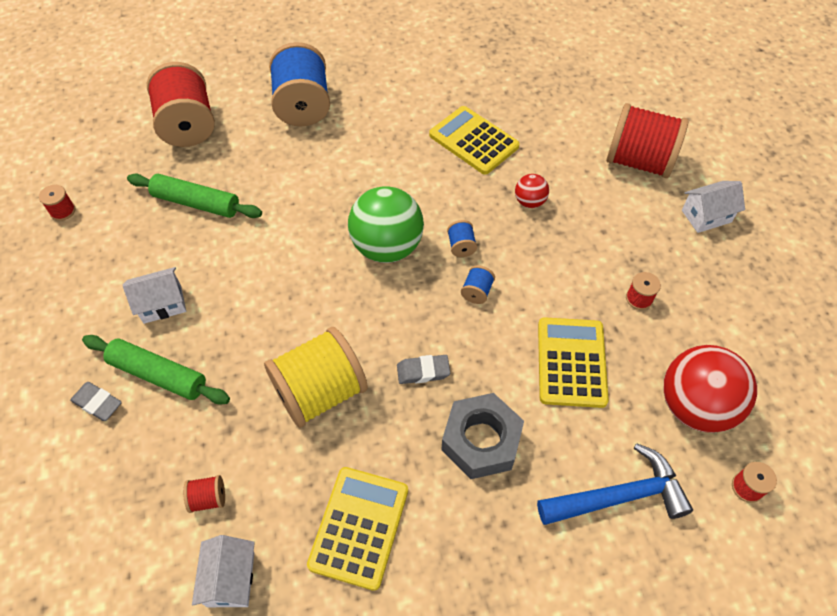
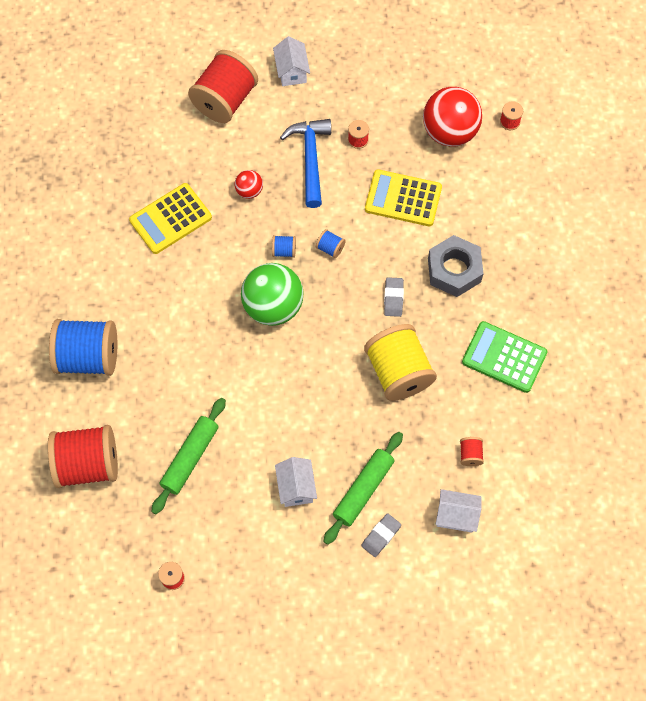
camera: 80 degrees left, 10 degrees up
(231, 579) = (528, 441): white house -> white house (456, 515)
(359, 527) = (504, 357): yellow calculator -> green calculator
(619, 496) = (505, 196): blue hammer -> blue hammer (310, 159)

